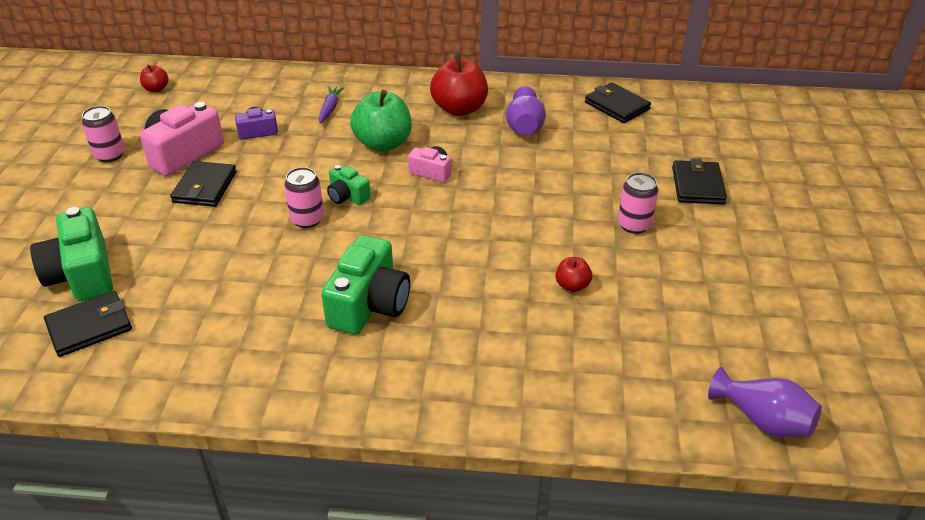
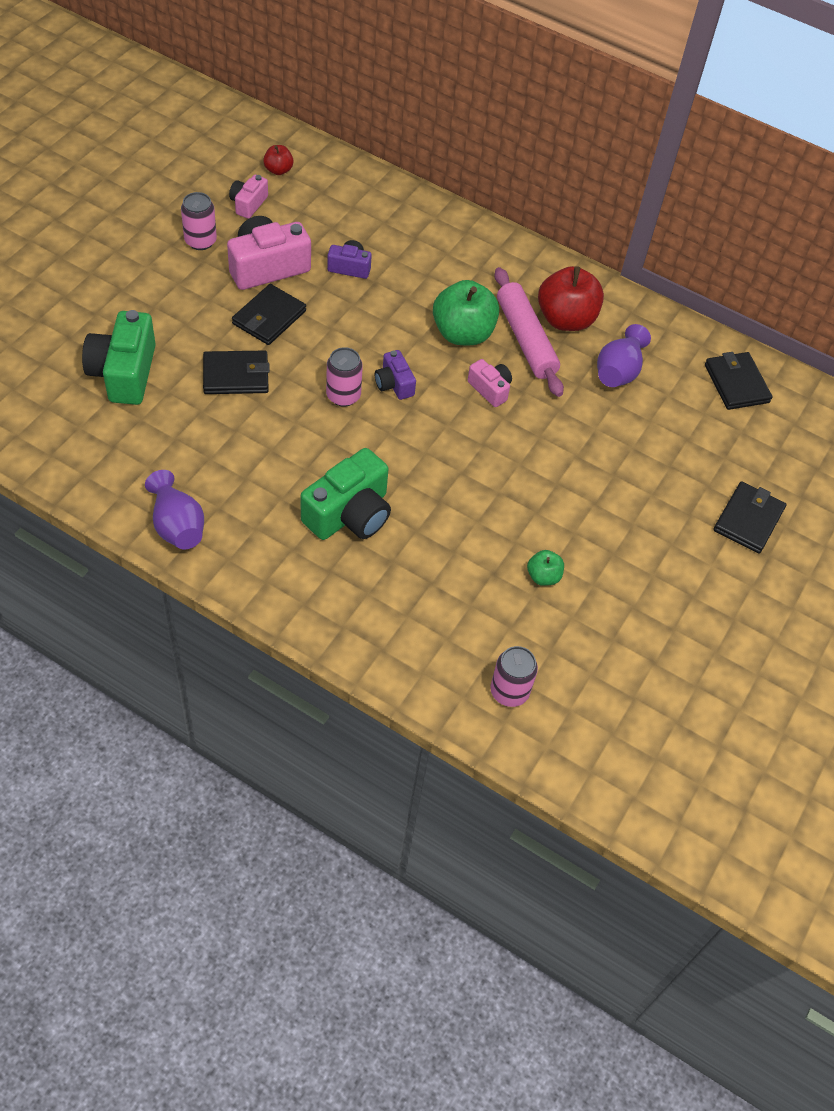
camera: 20 degrees right, 15 degrees up
(90, 326) = (109, 431): black wallet -> black wallet (236, 375)
(141, 117) = (248, 204): none -> pink camera
(330, 109) = (434, 266): purple carrot -> none
(347, 196) = (394, 384): green camera -> purple camera
(437, 131) = (526, 339): none -> pink rolling pin
(572, 286) = (543, 576): red apple -> green apple
(634, 225) = (649, 537): pink can -> pink can (509, 691)
(762, 420) = (620, 784): purple vase -> purple vase (177, 525)

